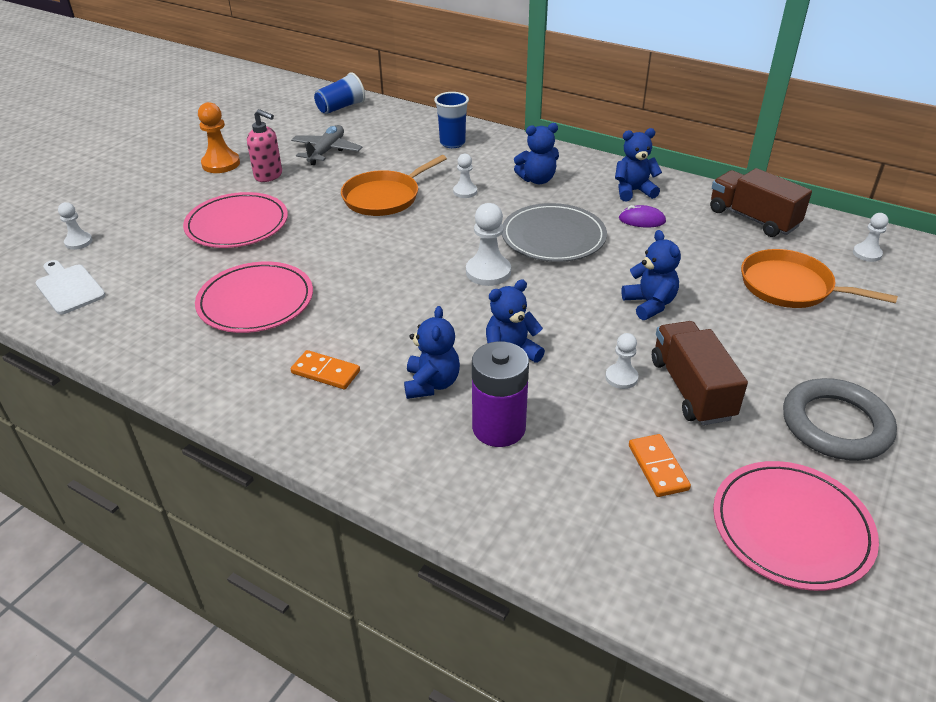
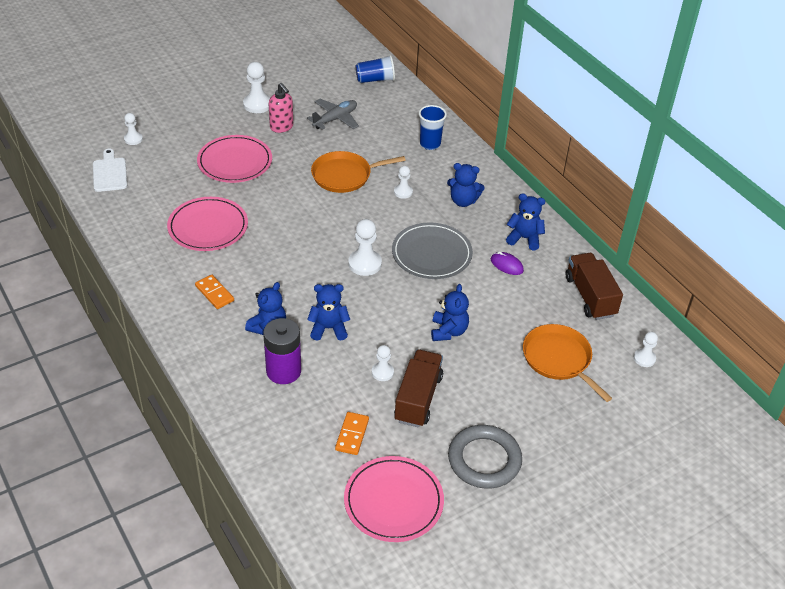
camera: 25 degrees right, 5 degrees up
(221, 164) = (257, 104): orange pawn -> white pawn

